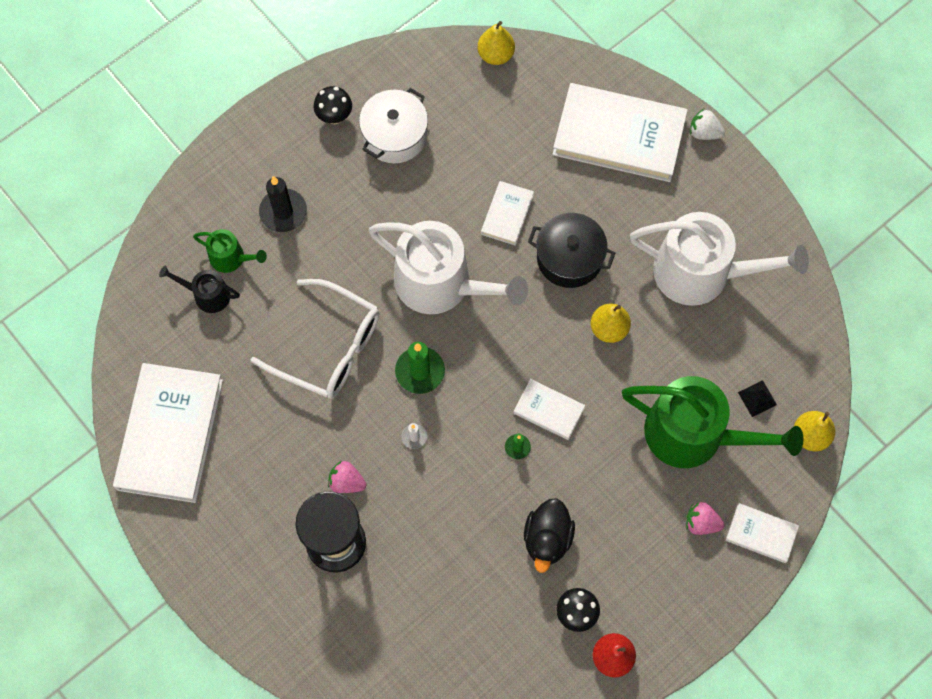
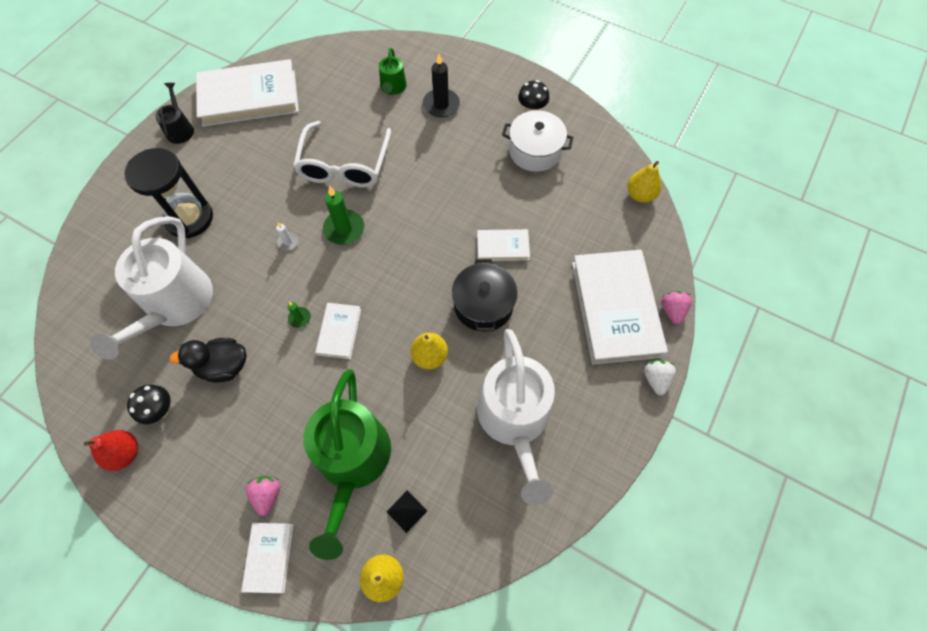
camera: 70 degrees right, 5 degrees down
(207, 295) = (360, 84): black watering can -> black watering can (180, 129)
(347, 482) = (239, 210): pink strawberry -> pink strawberry (672, 310)
(441, 284) = (423, 220): white watering can -> white watering can (175, 304)

